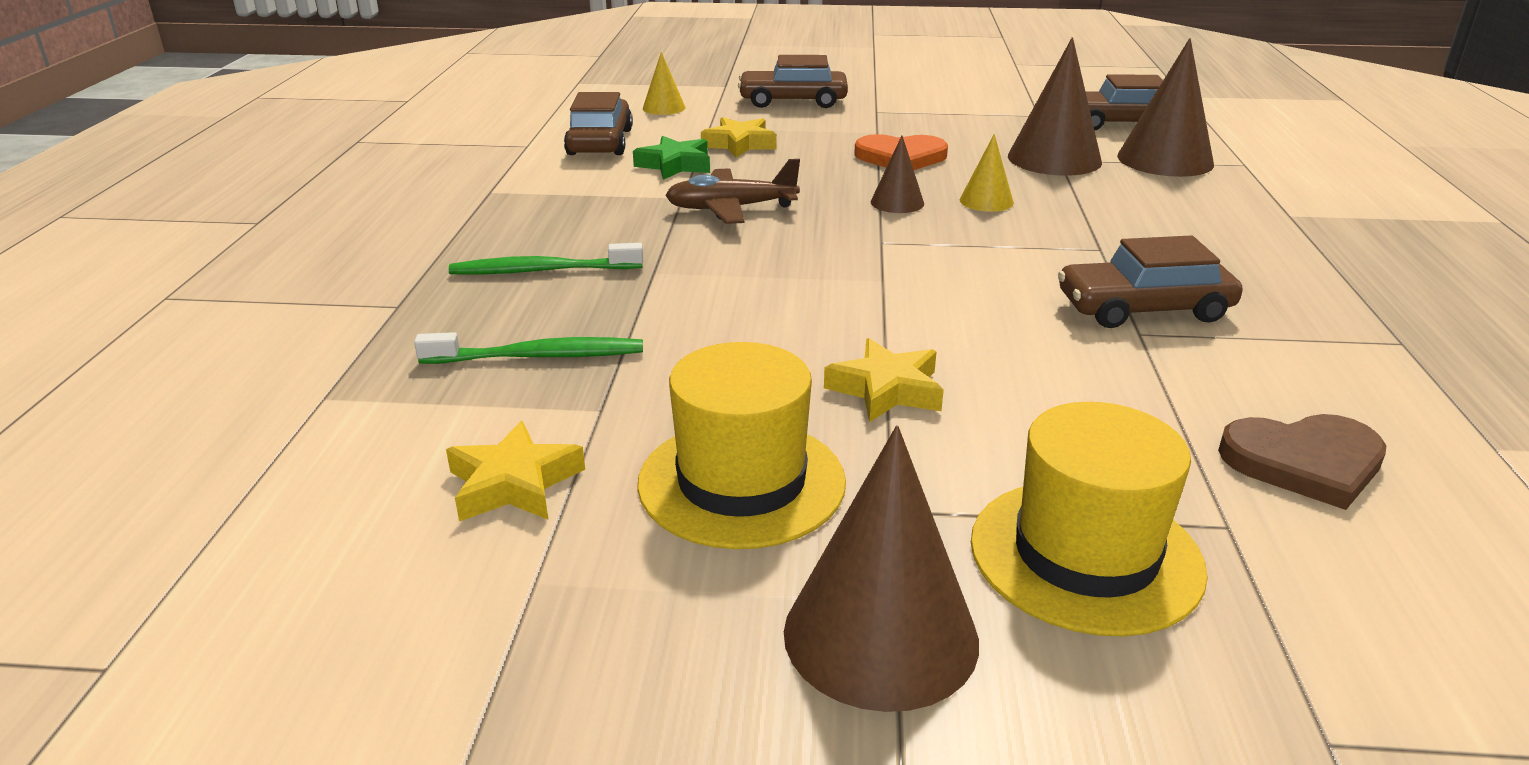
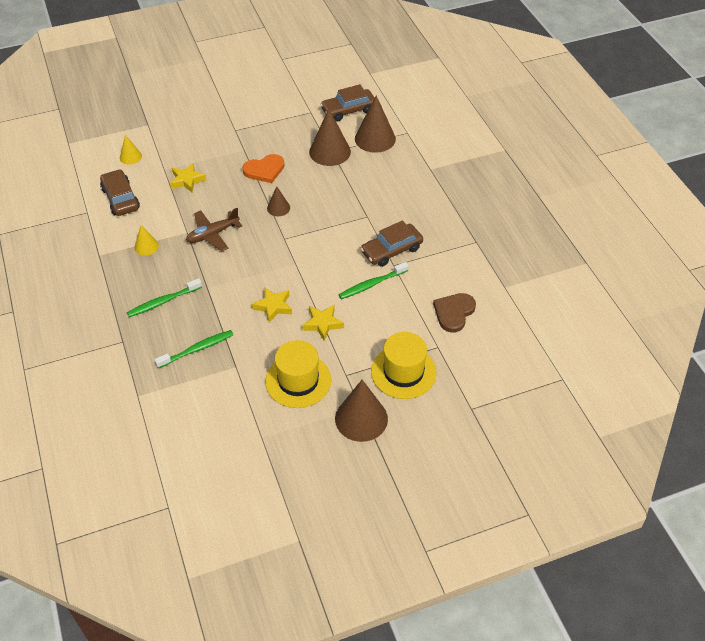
camera: 25 degrees left, 20 degrees up
(514, 483) = (230, 406): yellow star -> yellow star (273, 306)
(675, 165) = (168, 207): green star -> none
(793, 101) = (190, 131): brown car -> none
(986, 201) = (313, 195): yellow cone -> yellow cone (146, 246)
(1063, 352) = (372, 284): none -> green toothbrush
(1304, 462) = (454, 313): brown heart -> brown heart turned 150 degrees clockwise

